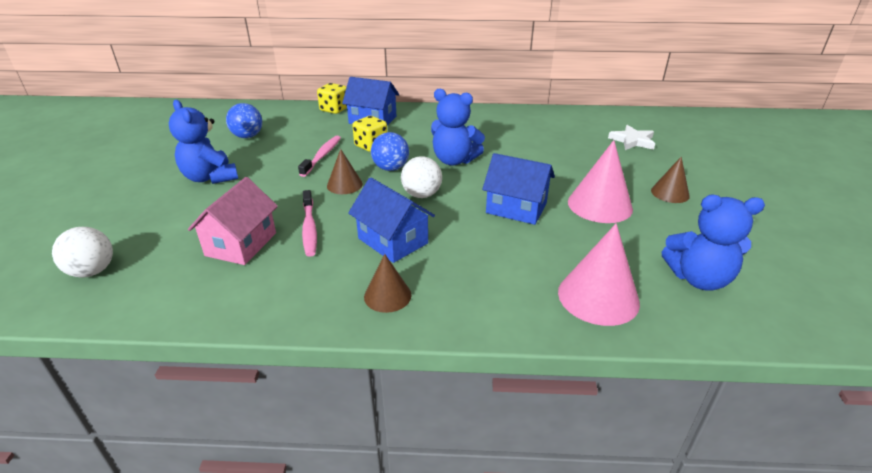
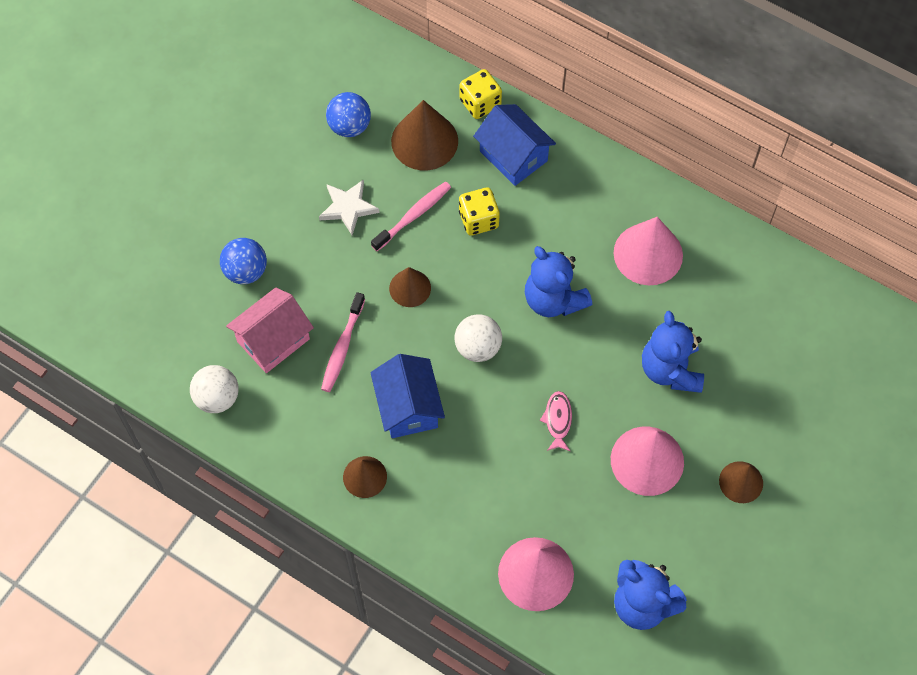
camera: 30 degrees right, 30 degrees up
(92, 271) = (142, 315): white ball -> white ball (217, 398)
(210, 177) = (281, 203): blue teddy bear -> blue teddy bear (670, 370)
(307, 129) = (424, 141): none -> brown cone
(390, 168) = (474, 280): blue ball -> blue ball (246, 271)
(494, 129) = (648, 254): none -> pink cone
(516, 208) = (558, 420): blue house -> pink fish
(632, 141) = (799, 367): white star -> white star (348, 208)

